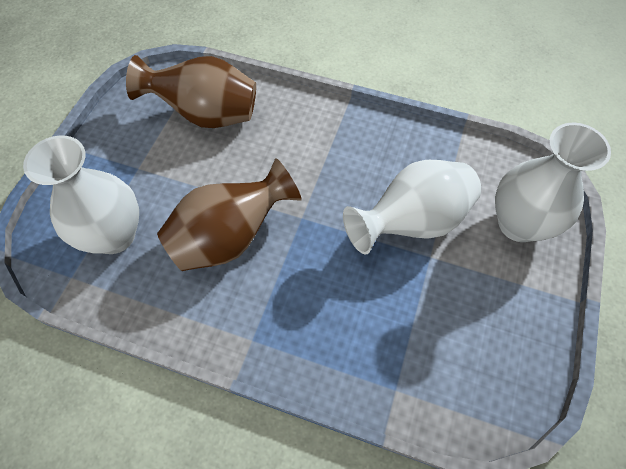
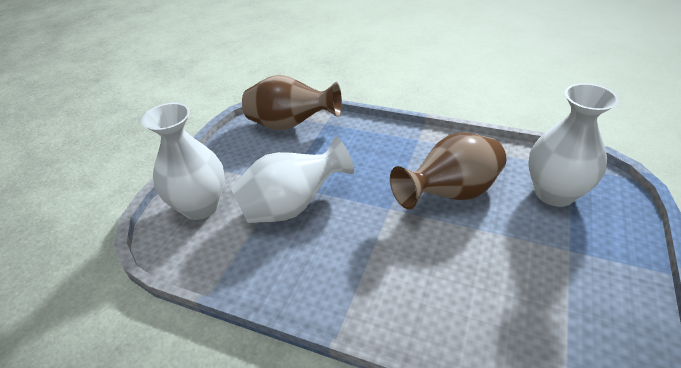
camera: 175 degrees left, 20 degrees down
(206, 114) = (521, 315): brown vase -> brown vase (291, 125)

